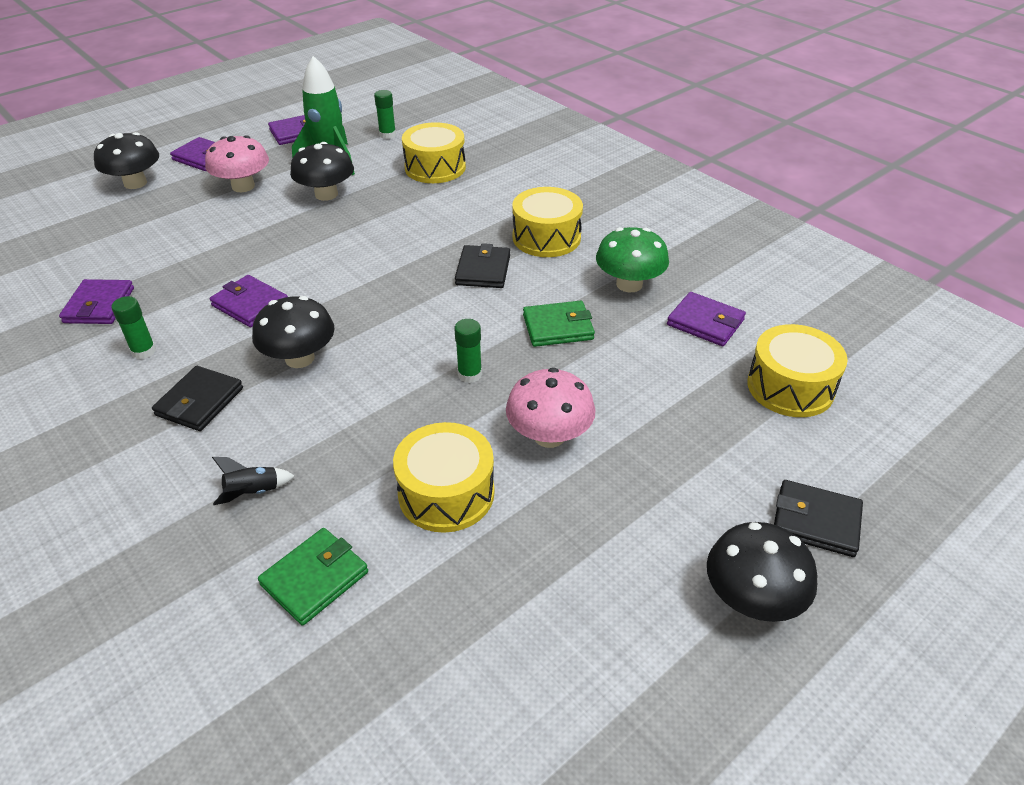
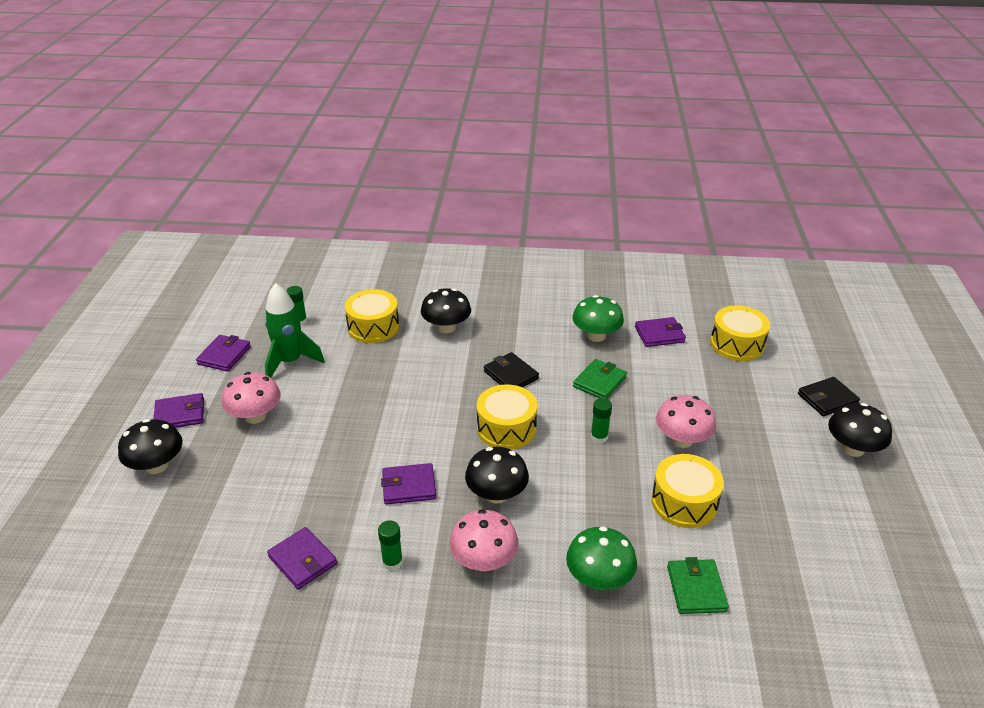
camera: 45 degrees left, 5 degrees down
(200, 402) = (484, 561): black wallet -> pink mushroom
(253, 492) = (599, 579): black rocket -> green mushroom
(326, 194) = (329, 386): black mushroom -> black mushroom (446, 327)
(546, 237) = (513, 334): yellow drum -> yellow drum (506, 428)

